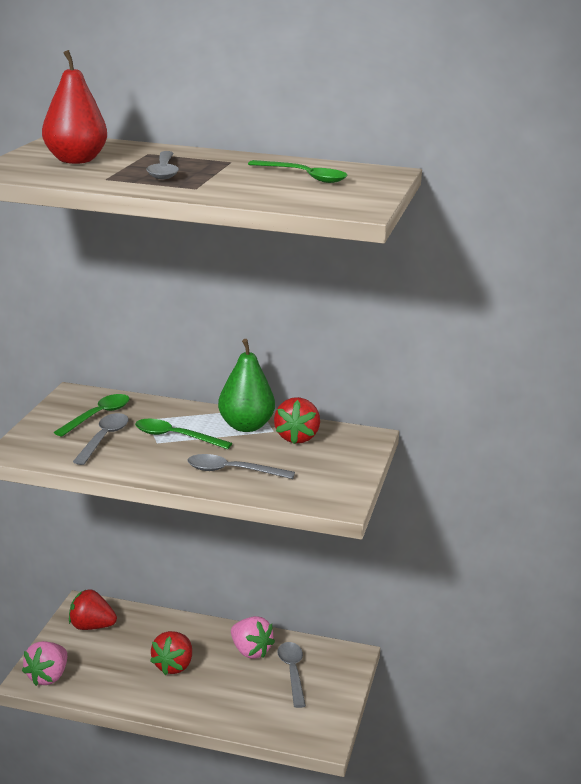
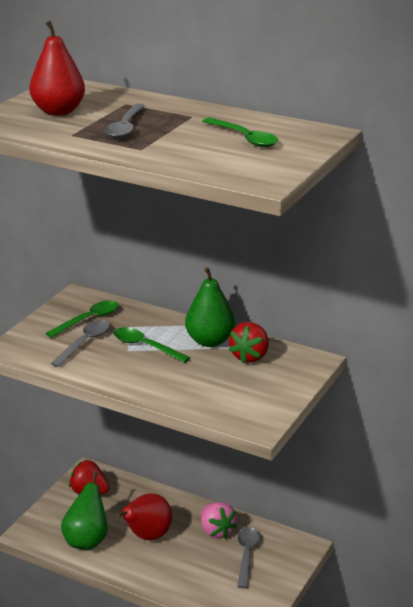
camera: 15 degrees right, 5 degrees up
(48, 677) = (41, 532): pink strawberry -> none
(105, 679) = (87, 540): none -> green pear
(173, 666) = (147, 536): red strawberry -> red pear
(232, 471) = (180, 385): grey spoon -> none

